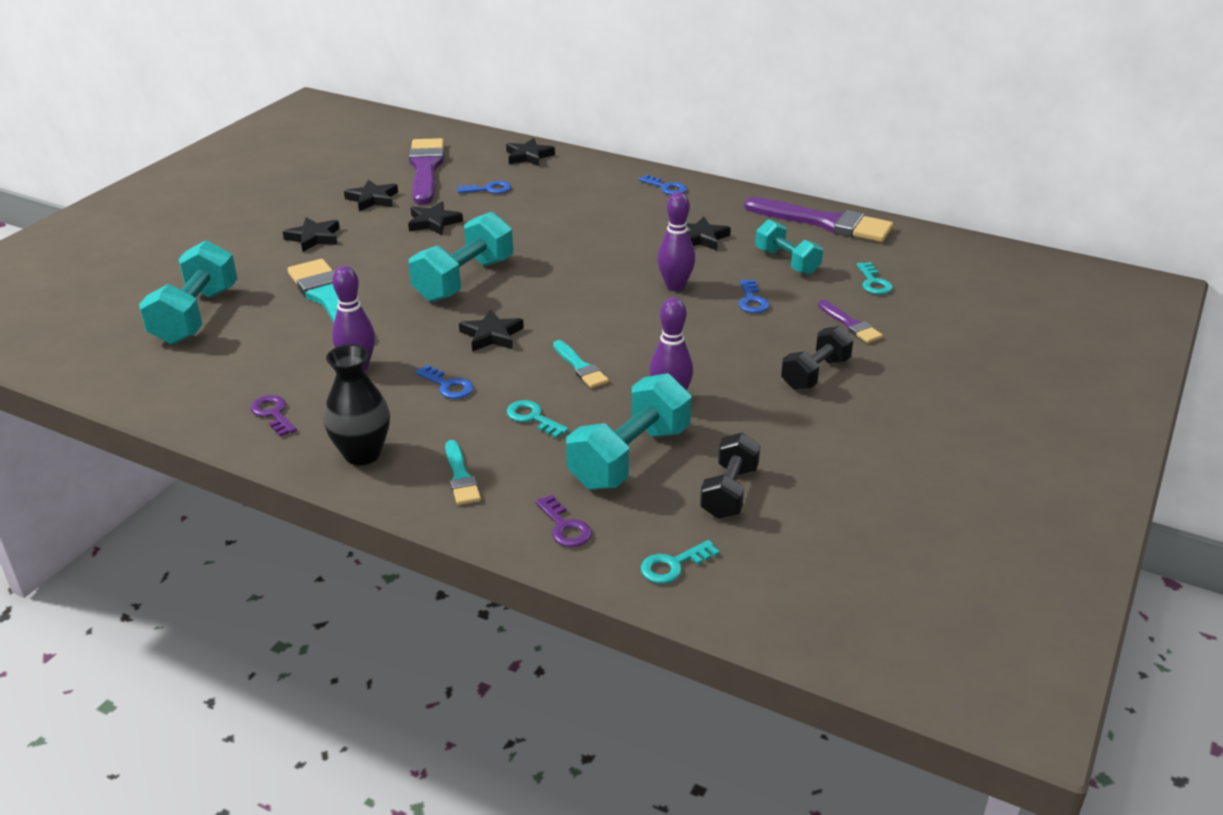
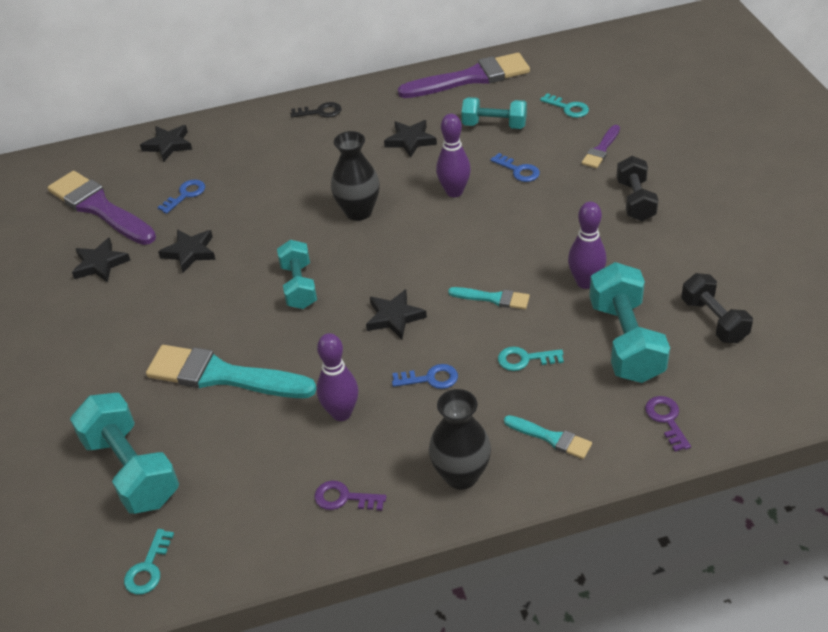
camera: 40 degrees left, 10 degrees up
(314, 238) = (110, 331): black star -> none
(464, 280) = (299, 286): turquoise dumbbell -> turquoise dumbbell, size x0.64
(565, 527) = (666, 419): purple key -> purple key turned 120 degrees counterclockwise
(583, 260) = (358, 212): none -> black vase
(666, 187) = (320, 112): blue key -> black key
(673, 565) = (759, 394): turquoise key -> turquoise key (148, 568)
(850, 324) = (601, 149): purple brush -> purple brush turned 105 degrees clockwise

